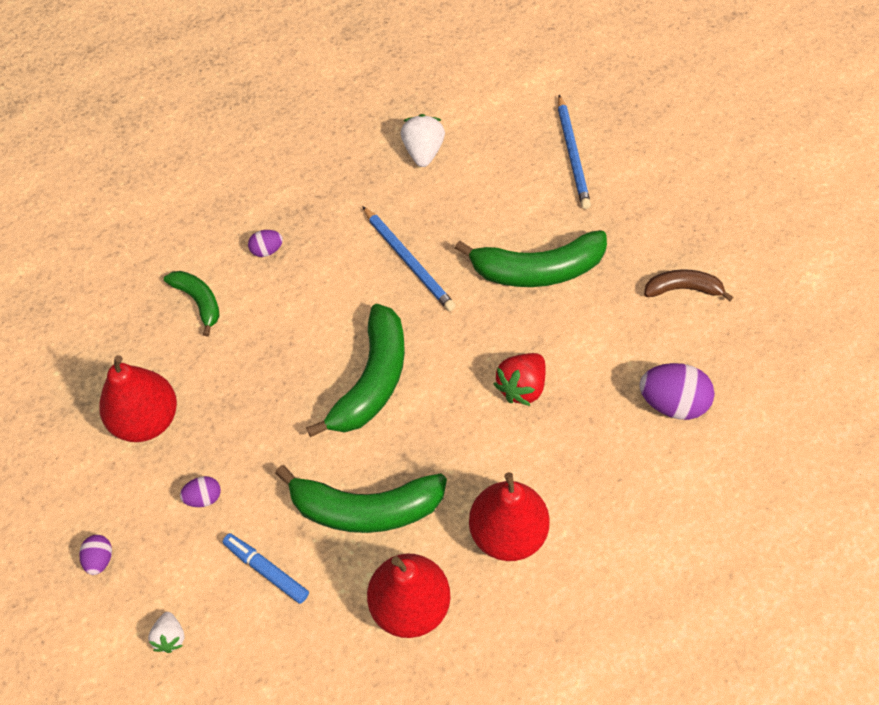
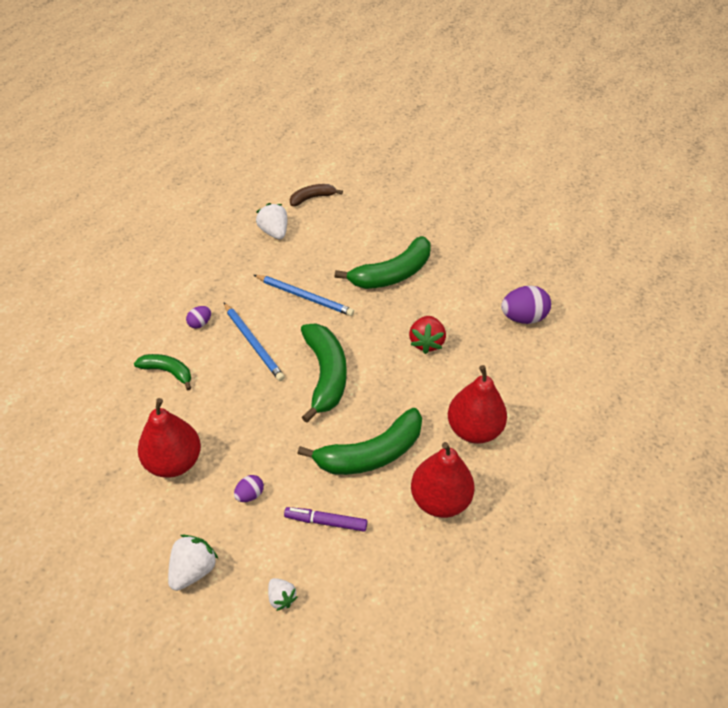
camera: 30 degrees left, 10 degrees down
(100, 559) = (193, 570): purple egg -> white strawberry
(266, 570) = (326, 522): blue marker -> purple marker
(572, 154) = (372, 205): blue pencil -> blue pencil (253, 343)
(683, 289) = (487, 255): brown banana -> brown banana (312, 198)

